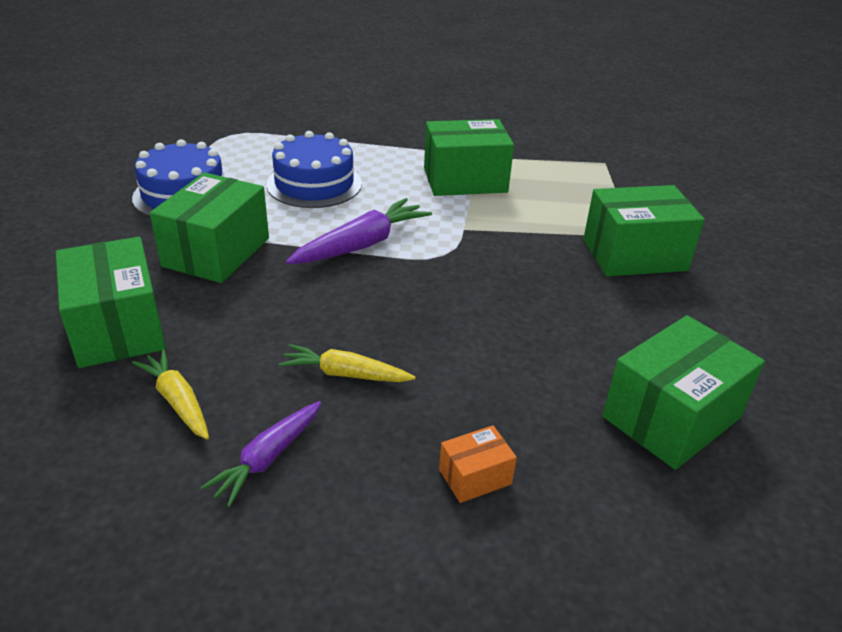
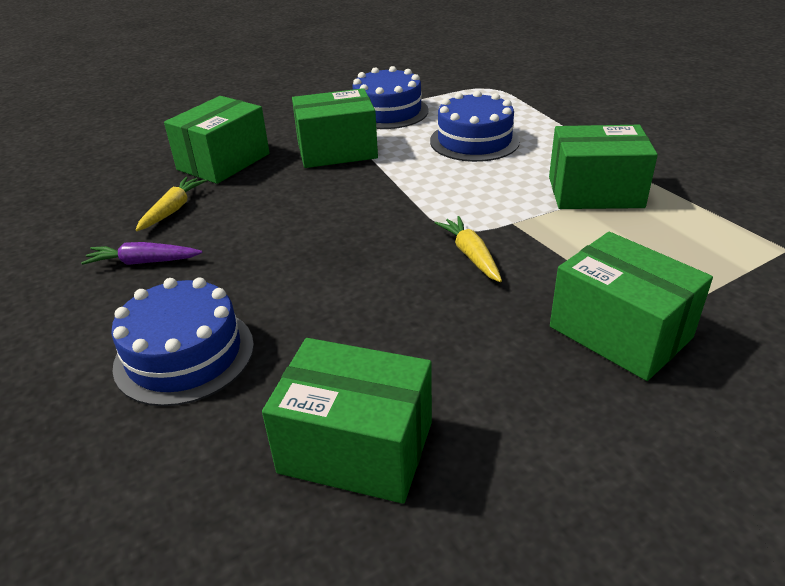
camera: 60 degrees right, 0 degrees up
(345, 374) = (253, 252): yellow carrot -> yellow carrot (471, 255)
(362, 245) = (420, 192): purple carrot -> none
(465, 180) = (595, 192): green box -> green box turned 45 degrees counterclockwise
(475, 477) = (184, 354): orange box -> blue cake

